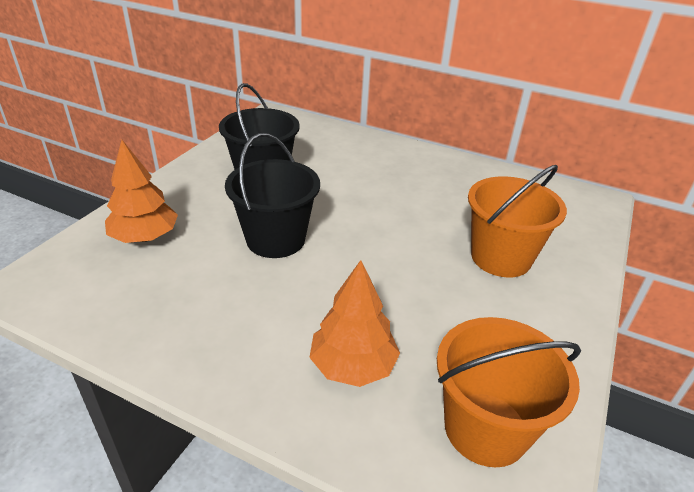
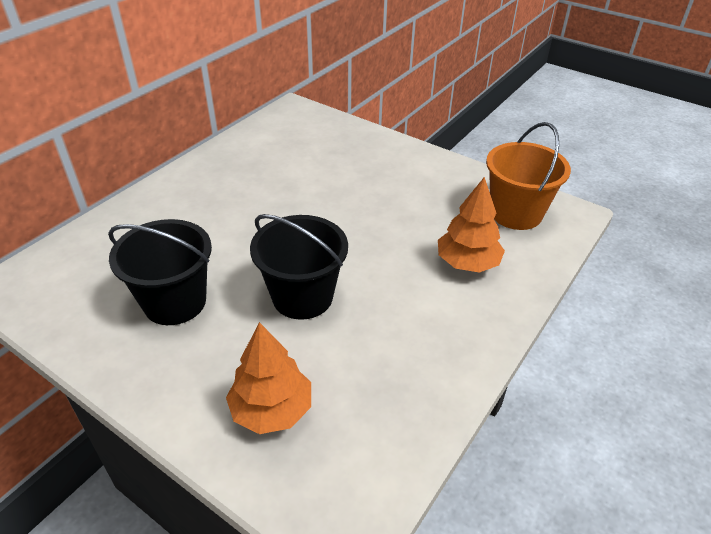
camera: 80 degrees left, 5 degrees up
(501, 257) = (356, 170): orange bucket -> none

